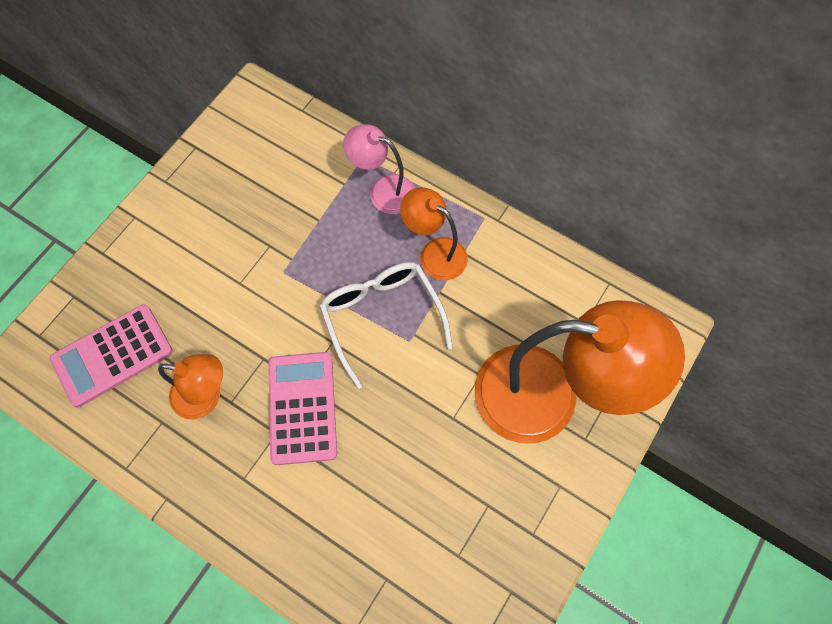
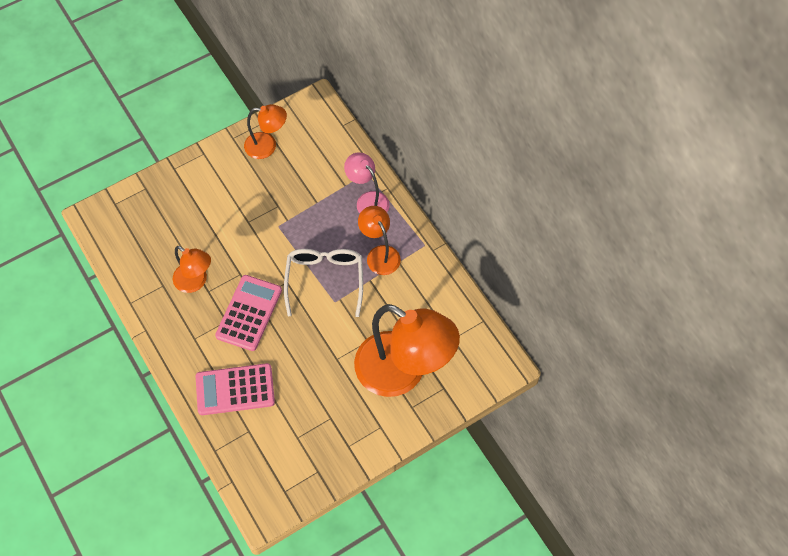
camera: 25 degrees right, 5 degrees down
(112, 355) = (152, 234): pink calculator -> pink calculator (235, 389)
(216, 173) = (267, 146): none -> orange lamp

